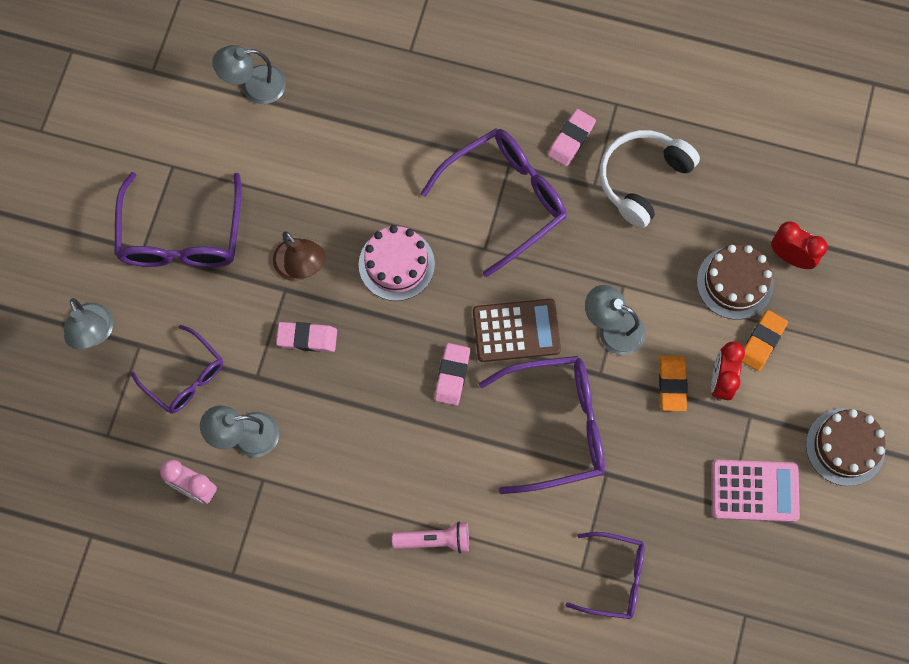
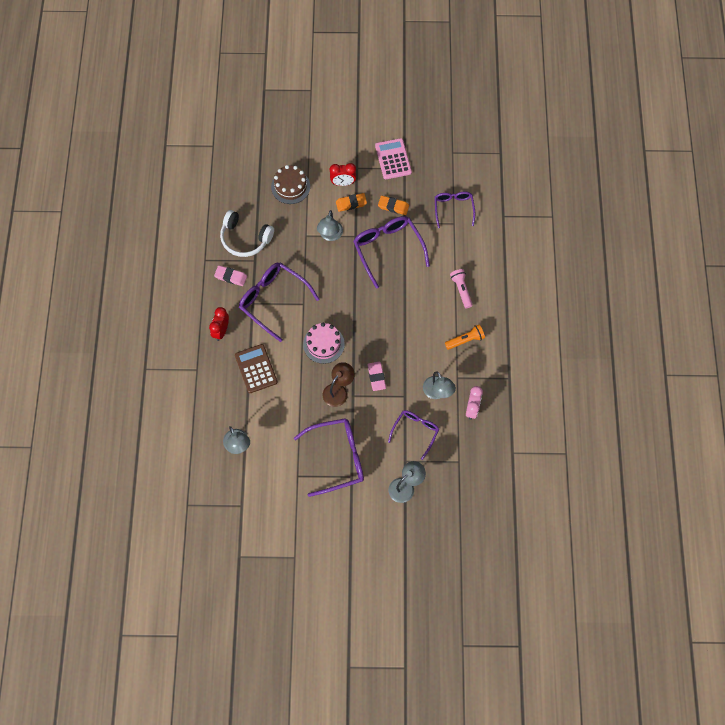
camera: 105 degrees left, 5 degrees down
(330, 517) = (465, 340): none -> orange flashlight
(452, 375) = (376, 302): pink eraser -> none
(516, 330) = (343, 278): brown calculator -> brown calculator (256, 369)
(762, 342) = (318, 169): orange eraser -> orange eraser (393, 206)
(791, 257) = (270, 165): red clock -> red clock (221, 331)
(845, 447) = (360, 126): brown cake -> none

